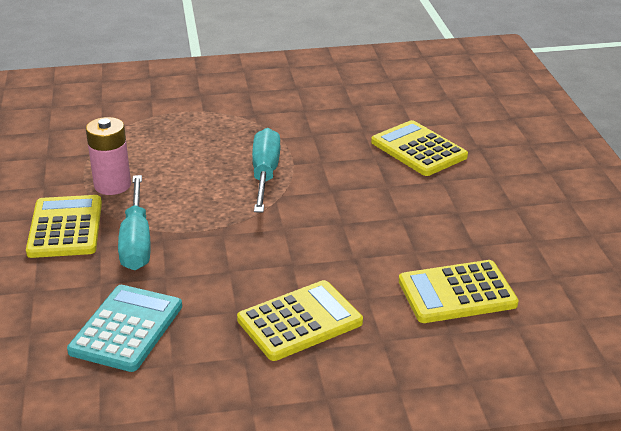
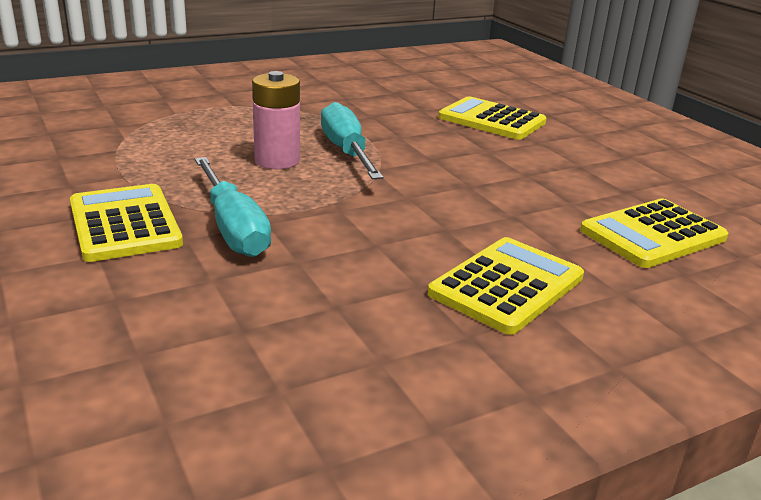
camera: 20 degrees left, 5 degrees down
(112, 185) = (165, 176): pink battery -> pink battery (277, 160)
(126, 328) = (284, 327): turquoise calculator -> none

